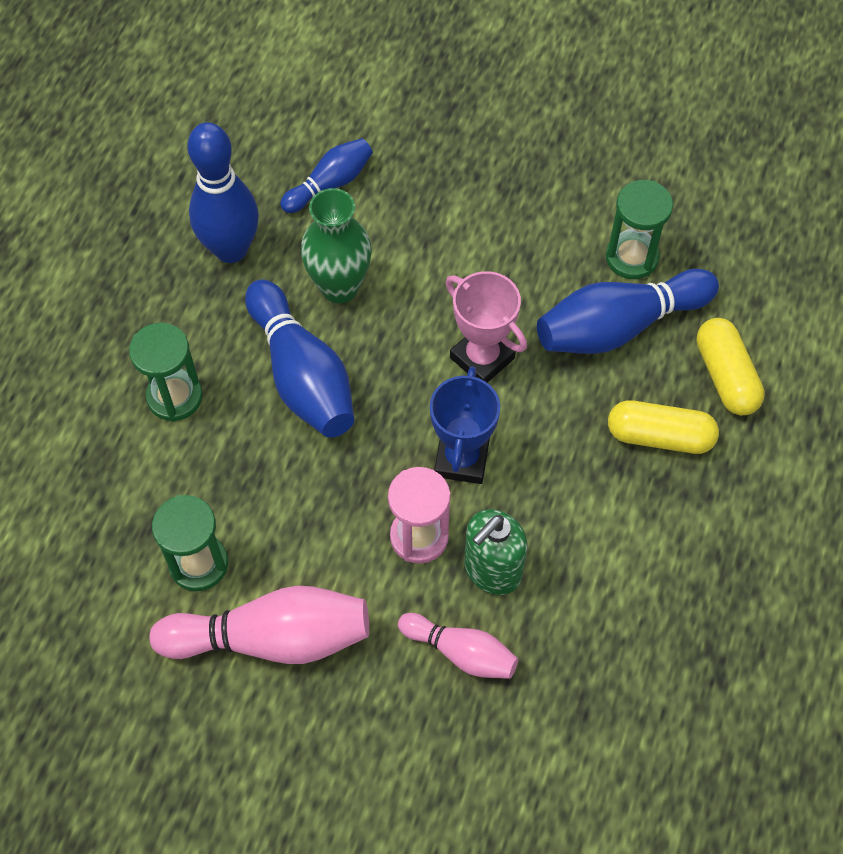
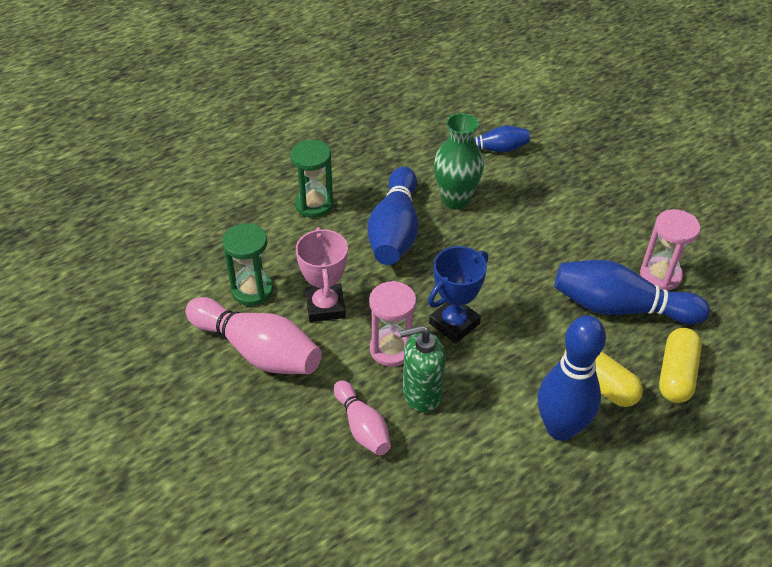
camera: 35 degrees right, 15 degrees down
(231, 249) = (408, 153): blue bowling pin -> blue bowling pin (560, 428)
(482, 358) = (513, 278): pink trophy -> pink trophy (325, 306)
(632, 257) = (660, 276): green hourglass -> pink hourglass

